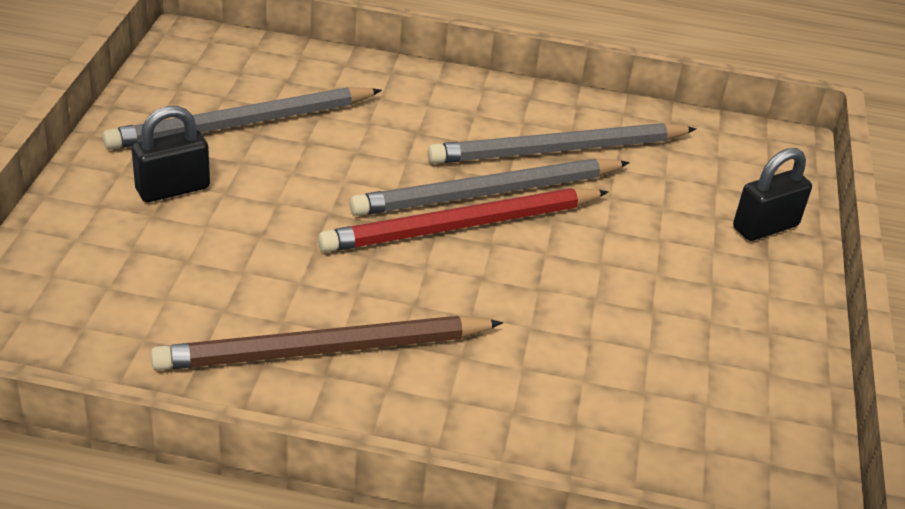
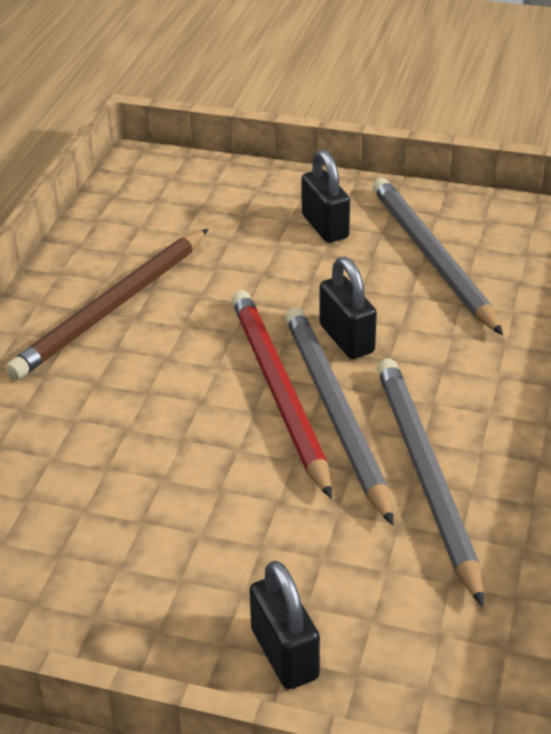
camera: 100 degrees right, 0 degrees up
(324, 350) = (113, 307): brown pencil -> brown pencil turned 135 degrees counterclockwise
(378, 182) = (346, 339): none -> black padlock

